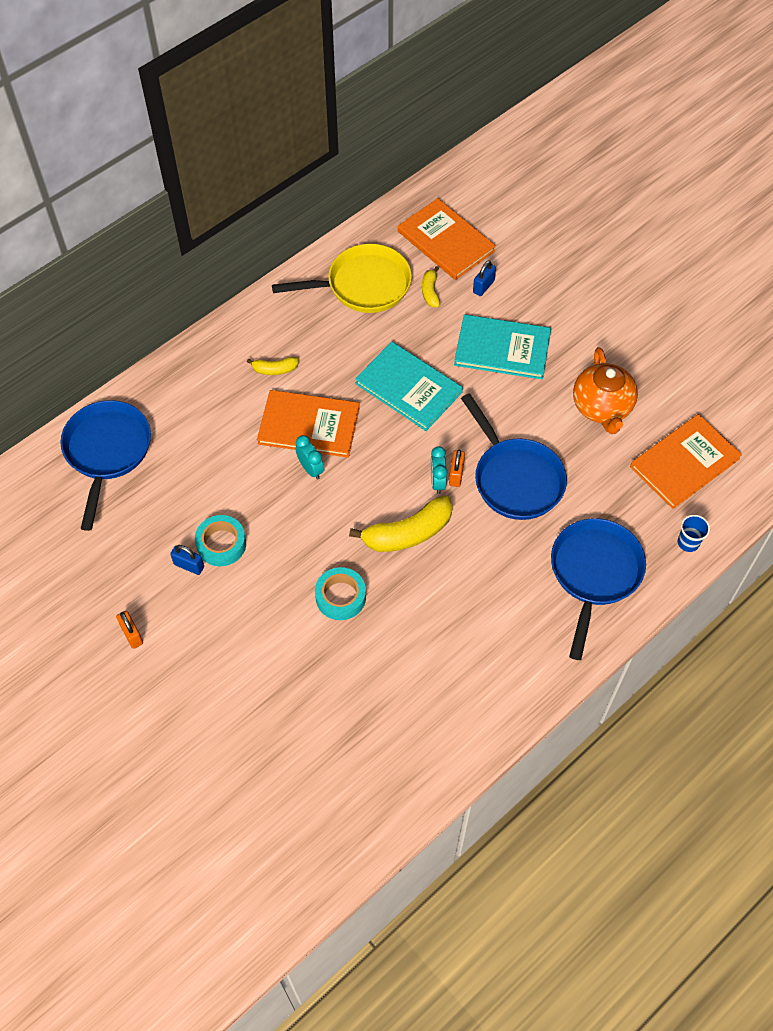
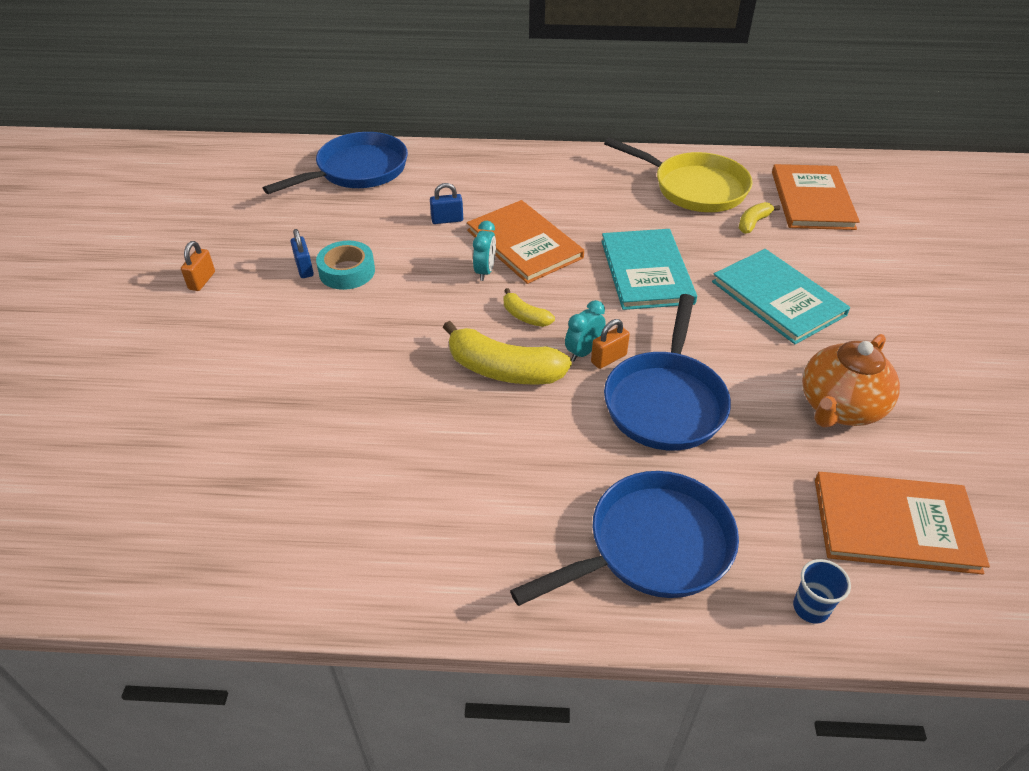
camera: 45 degrees right, 15 degrees down
(274, 369) = (547, 196): yellow banana -> yellow banana (525, 316)
(340, 597) = (380, 372): turquoise tape -> none
(483, 286) = (813, 246): blue padlock -> blue padlock (447, 220)

